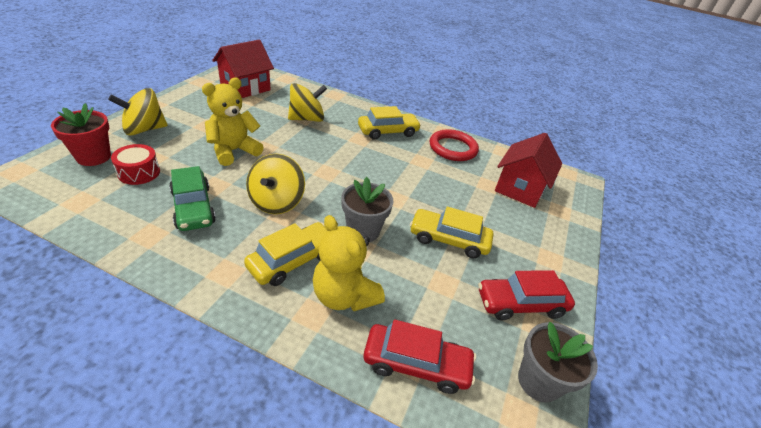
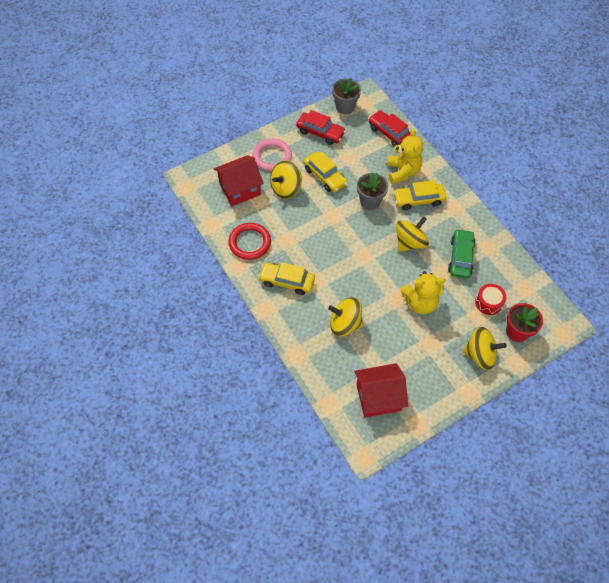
camera: 140 degrees left, 20 degrees up
(476, 207) = (286, 188): none -> yellow spinning top
(535, 237) = (272, 157): none -> pink ring

